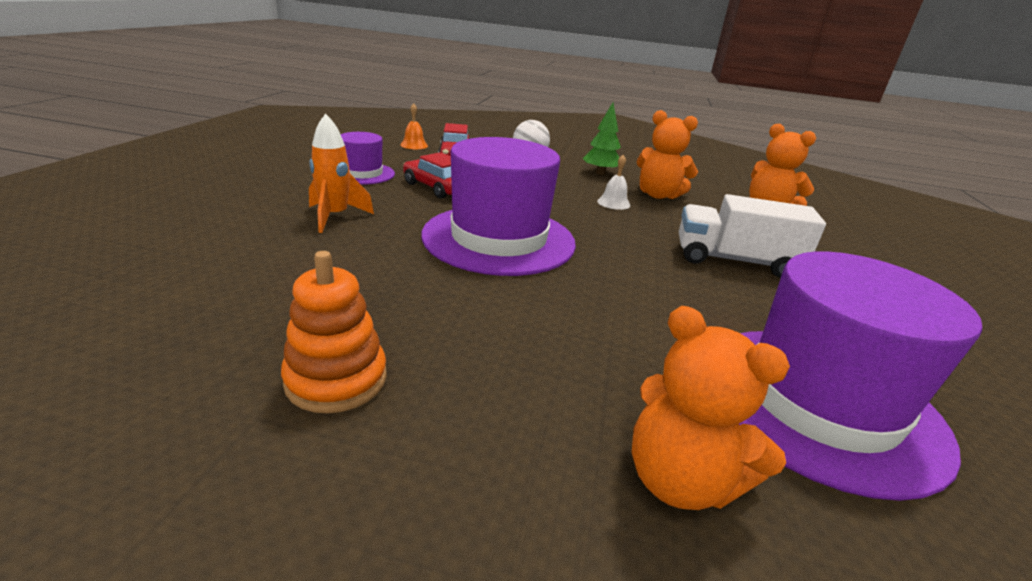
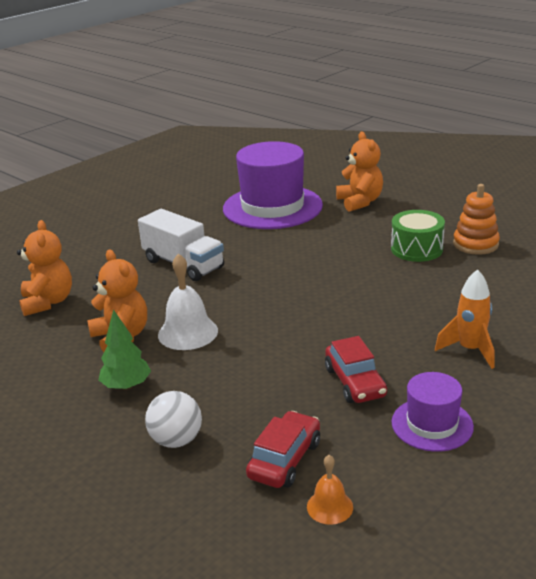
camera: 145 degrees left, 0 degrees up
(452, 343) = (416, 249): none -> green drum
(499, 239) = (341, 307): purple hat -> none
(613, 203) = (188, 332): white bell -> white bell, size x1.75

